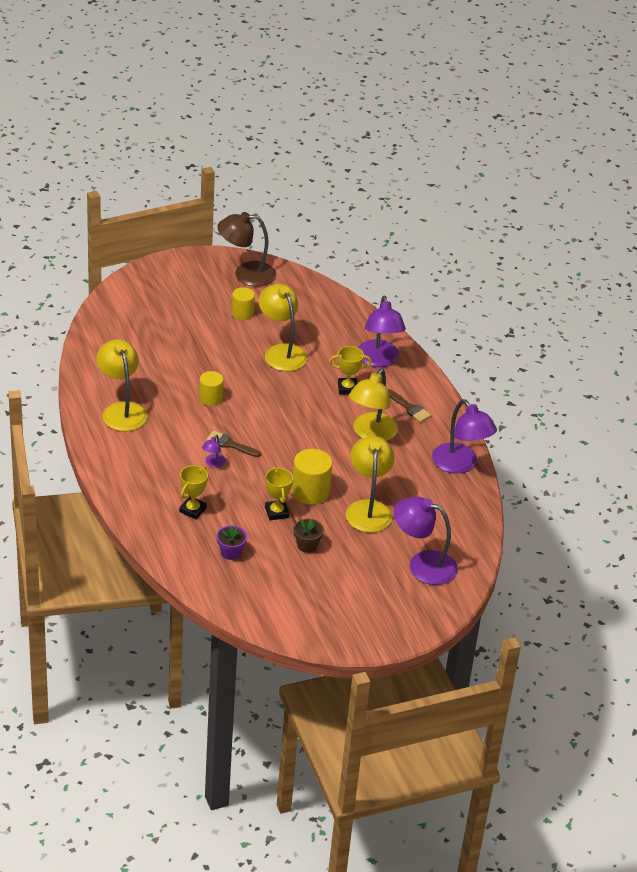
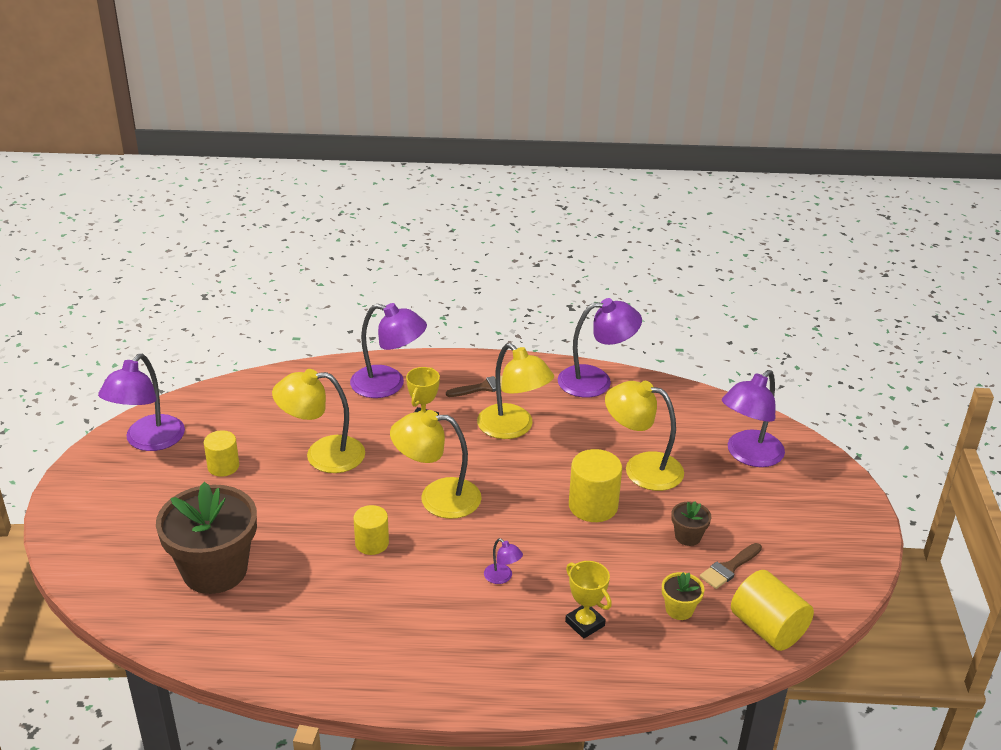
camera: 65 degrees left, 5 degrees down
(122, 410) = (344, 641): yellow lamp -> yellow lamp (437, 498)
(149, 341) = (215, 570): none -> brown flower pot
(230, 444) = (472, 551): brown brush -> brown brush (729, 568)
(231, 552) = (679, 609): purple flower pot -> yellow flower pot
(237, 599) = (767, 628): none -> yellow cylinder
(246, 274) = (148, 441): brown lamp -> purple lamp
(276, 512) = (619, 546): yellow trophy -> none

